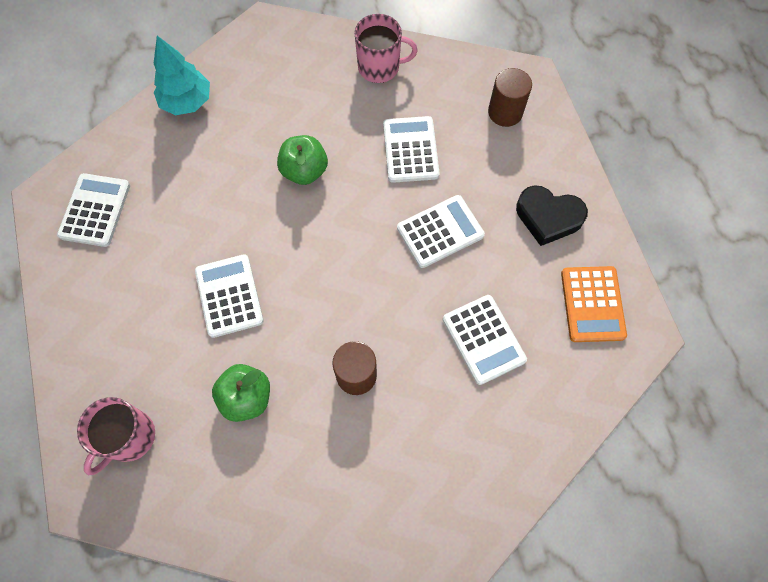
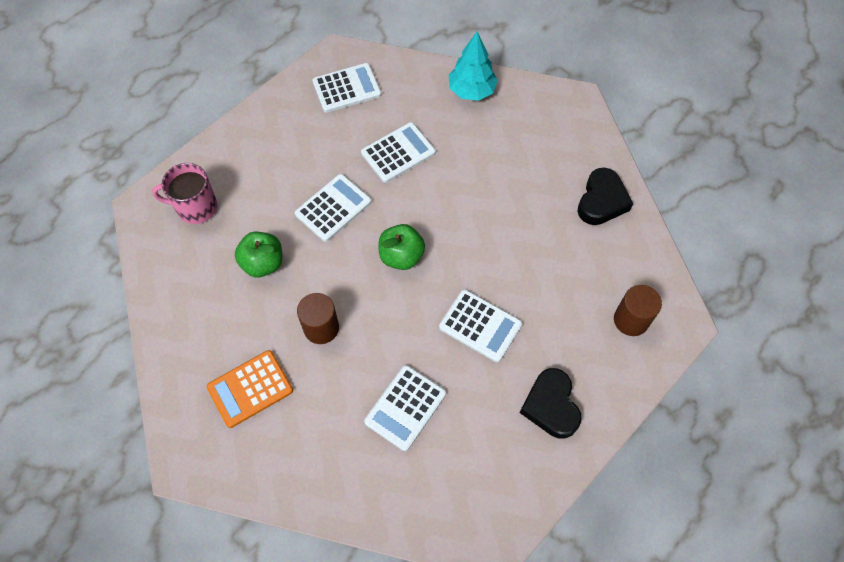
camera: 60 degrees right, 5 degrees down
(304, 171) = (468, 200): green apple -> green apple (401, 256)
(380, 67) = (601, 201): pink mug -> black heart
(410, 150) = (540, 265): white calculator -> white calculator (398, 153)
(592, 304) = (491, 483): orange calculator -> orange calculator (250, 389)

